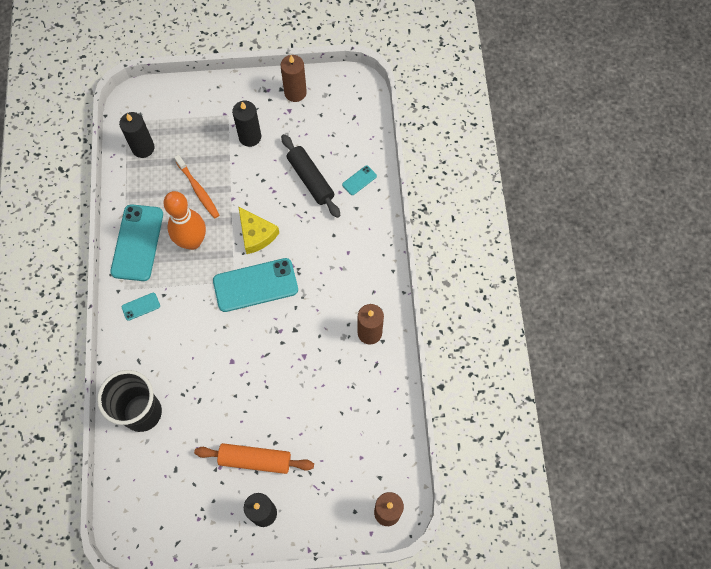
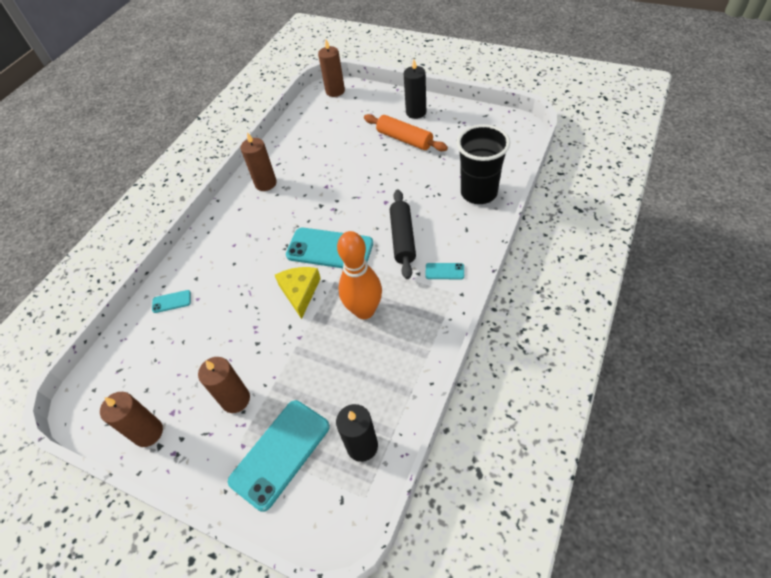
camera: 145 degrees left, 15 degrees down
(137, 242) = (421, 333): turquoise phone -> turquoise phone (280, 453)
(198, 190) = (328, 362): orange toothbrush -> none
(250, 137) = (235, 399): black candle -> brown candle
(310, 179) = (212, 322): black rolling pin -> black rolling pin (402, 238)

